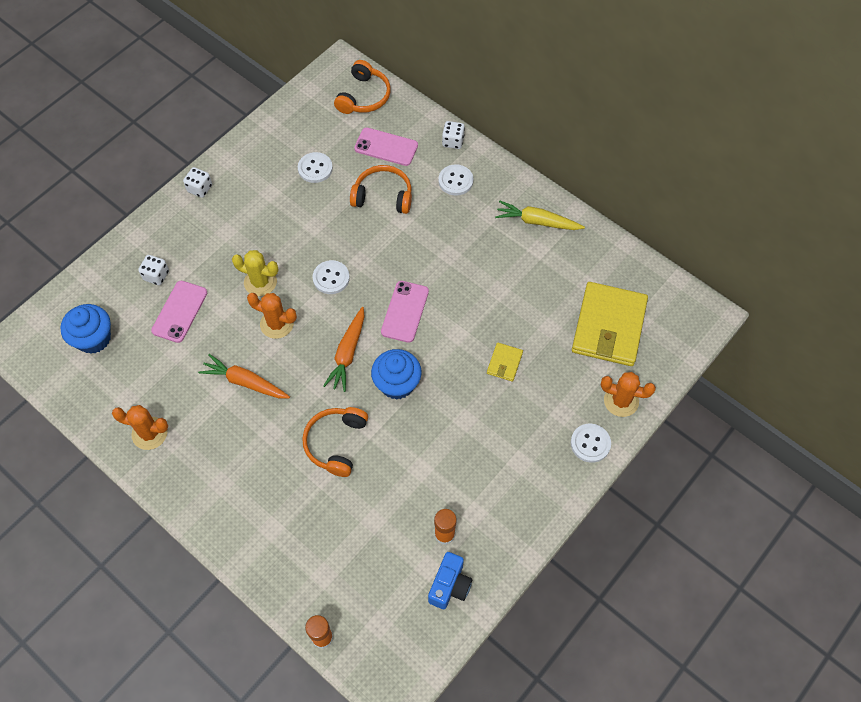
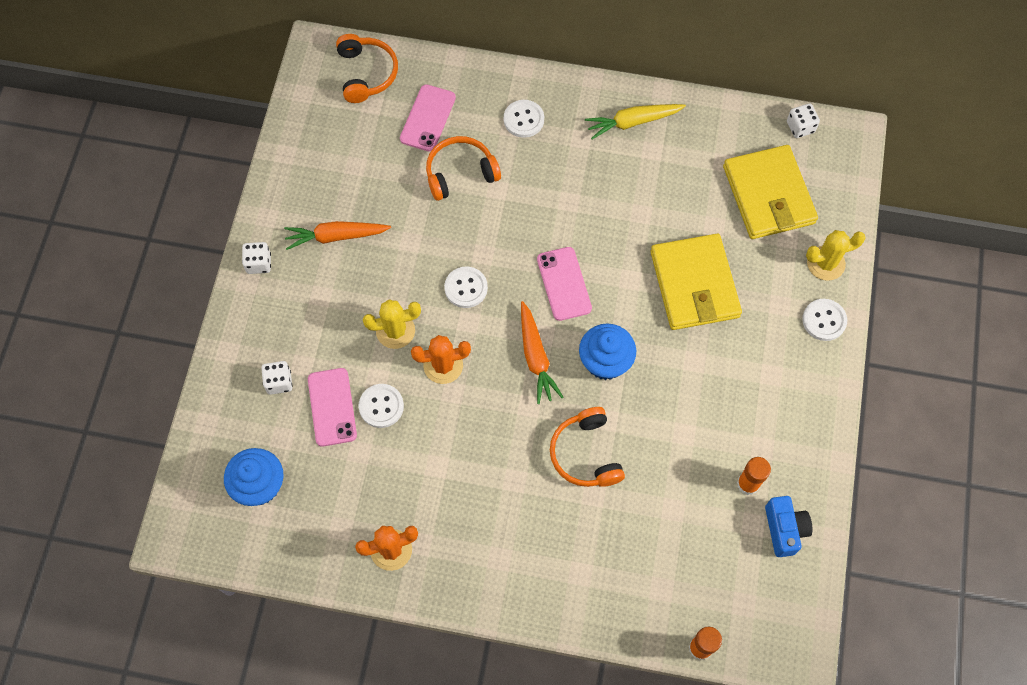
camera: 30 degrees left, 5 degrees up
(245, 382) = (452, 443): orange carrot -> orange carrot (336, 236)
(315, 168) = (368, 179): white button -> white button (381, 406)
(386, 147) = (427, 118): pink phone -> pink phone turned 60 degrees counterclockwise
(453, 141) = (493, 78): white dice -> white dice (800, 127)
(504, 363) = (694, 284): yellow wallet -> yellow wallet, size x2.28
(621, 401) = (825, 263): orange cactus -> yellow cactus

